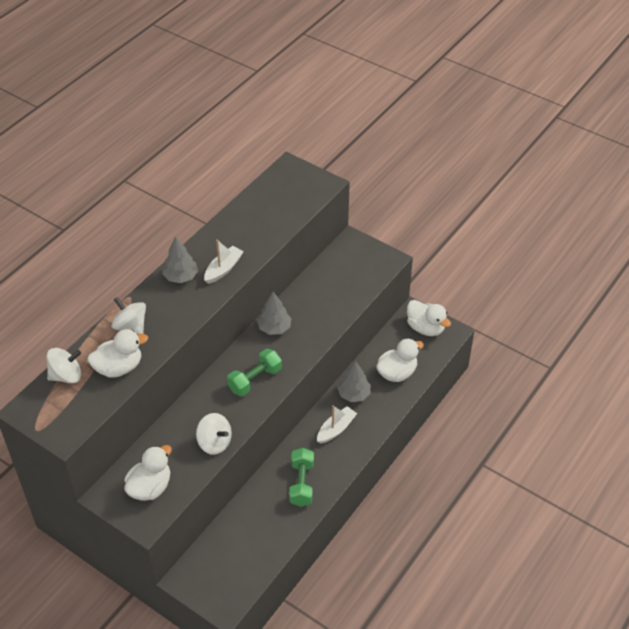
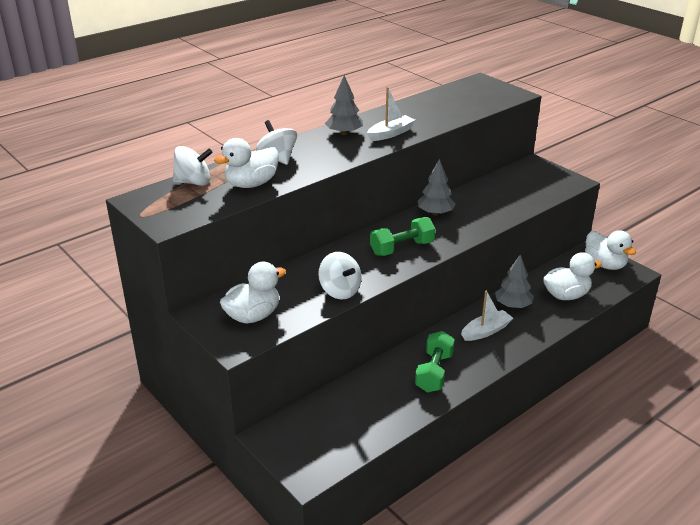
camera: 15 degrees right, 15 degrees down
(119, 367) = (251, 184): white duck -> white duck turned 150 degrees clockwise

